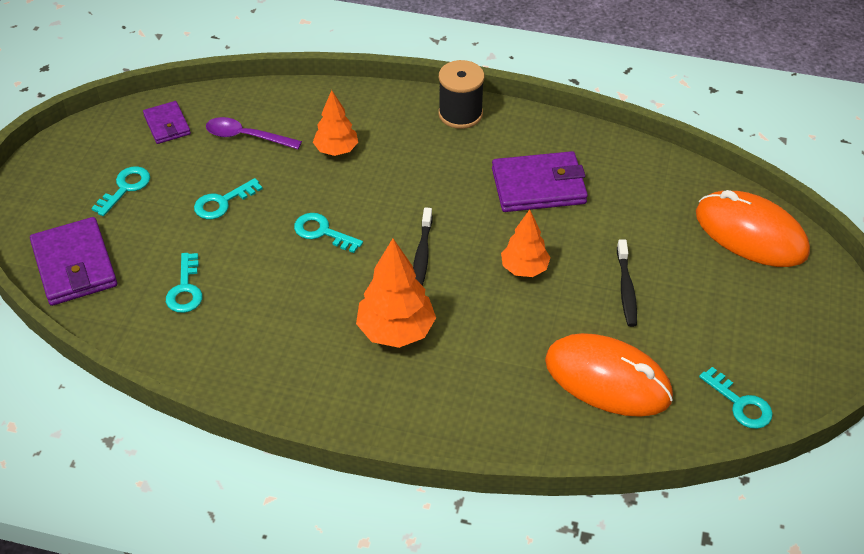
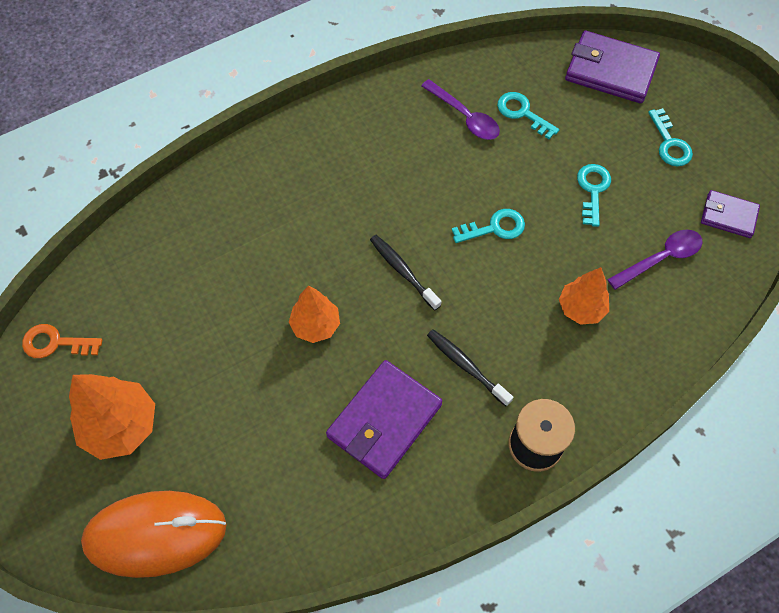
camera: 135 degrees right, 15 degrees up
(230, 322) = (465, 117): none -> purple spoon
(396, 331) = (353, 198): orange tree -> orange tree (120, 426)
(607, 379) = (170, 283): orange mouse -> none
(626, 289) = (220, 375): black toothbrush -> black toothbrush (466, 366)
(740, 404) = (55, 343): turquoise key -> orange key

